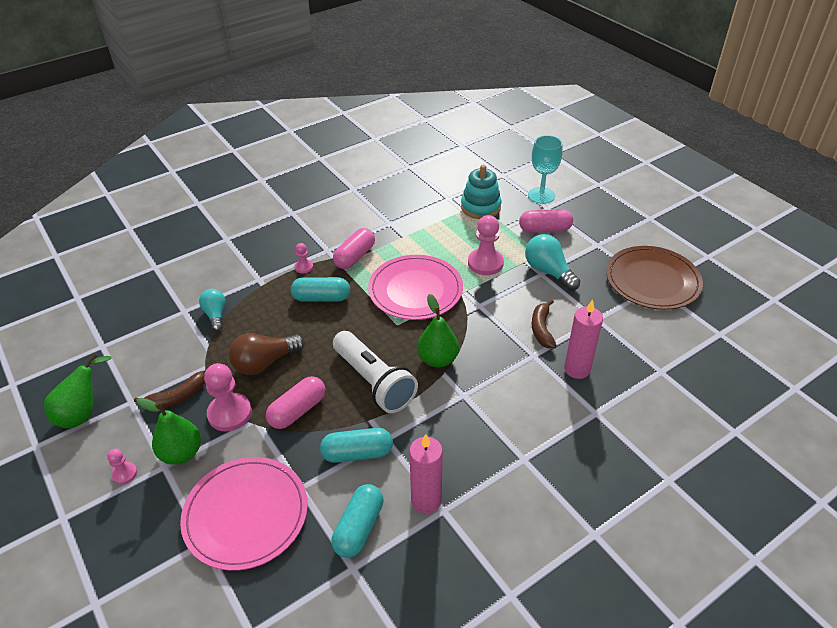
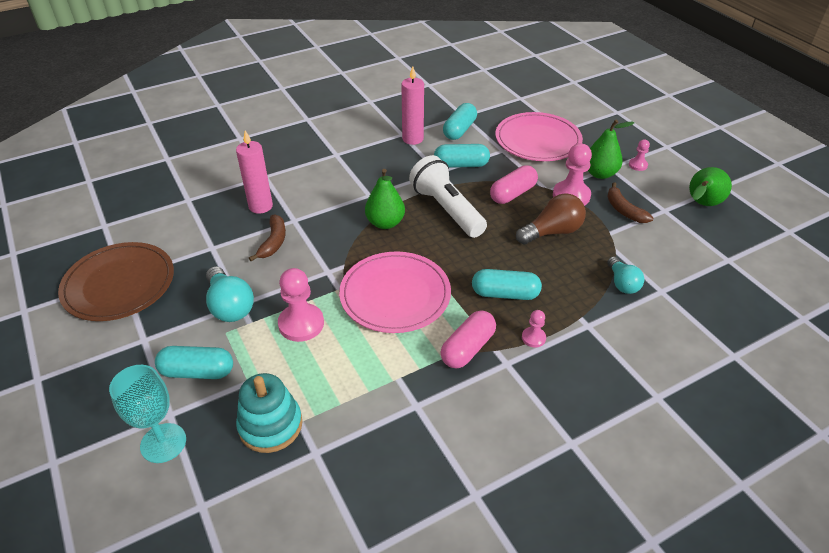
camera: 175 degrees left, 0 degrees up
(177, 397) = (624, 210): brown banana -> brown banana turned 90 degrees counterclockwise
(544, 229) = (197, 372): pink capsule -> turquoise capsule

